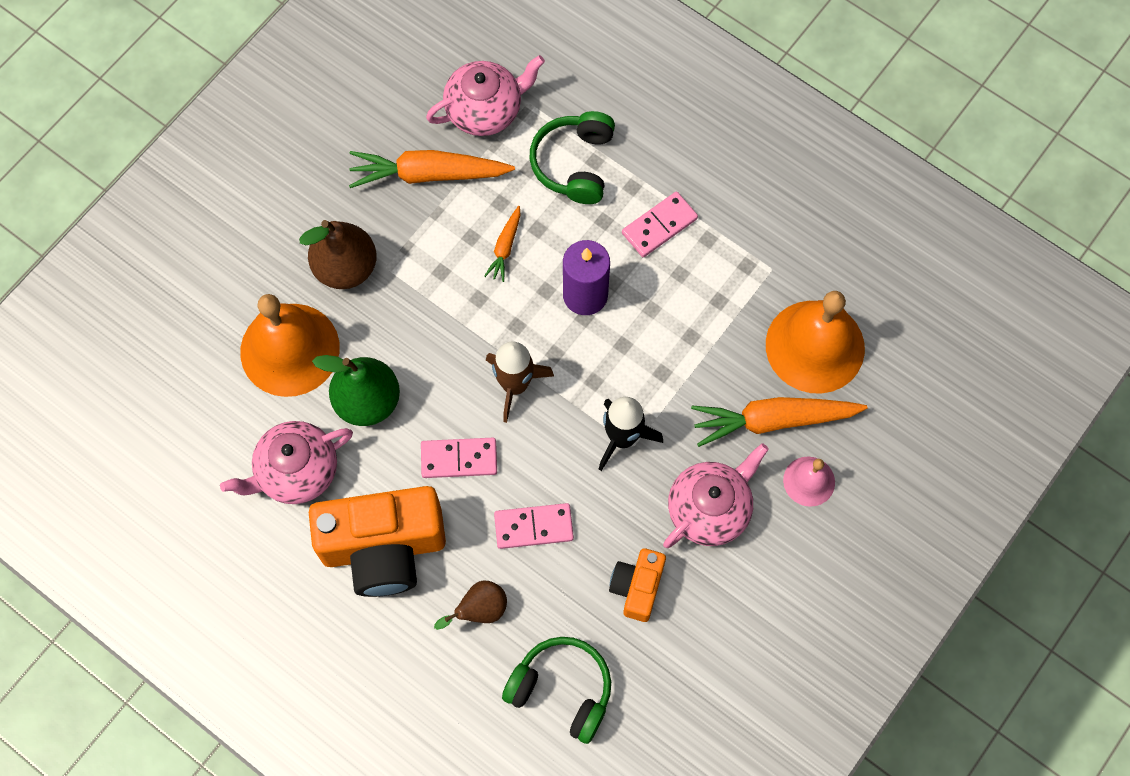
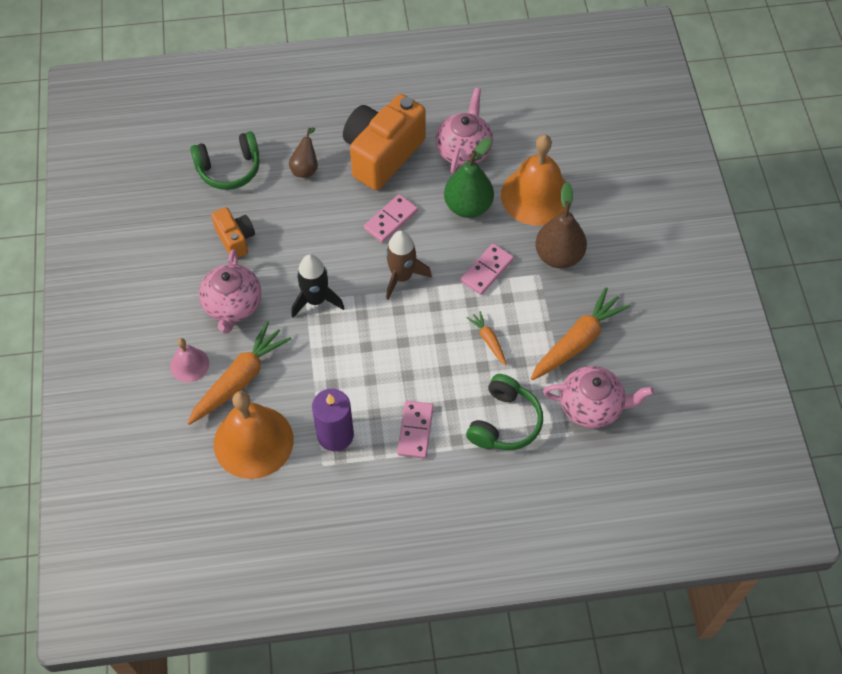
camera: 135 degrees right, 10 degrees down
(485, 110) = (592, 406): pink teapot -> pink teapot turned 105 degrees counterclockwise
(533, 527) = (318, 222): pink domino -> pink domino (487, 270)
(574, 164) = (504, 422): green headphones -> green headphones turned 60 degrees clockwise
(585, 295) = (415, 354): purple candle -> purple candle (335, 435)

